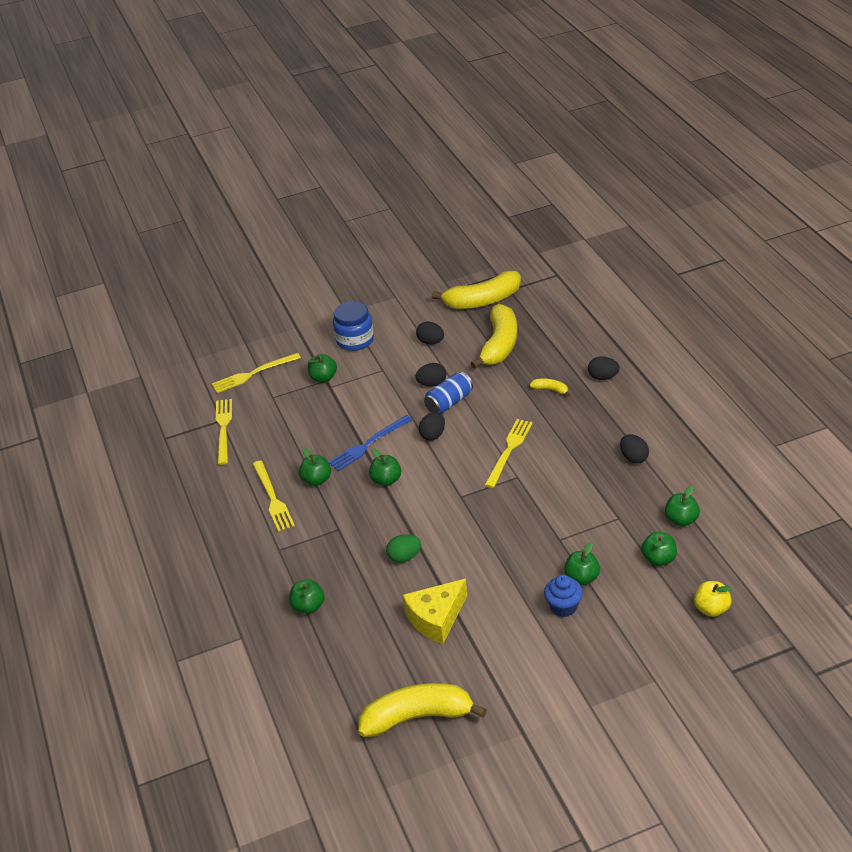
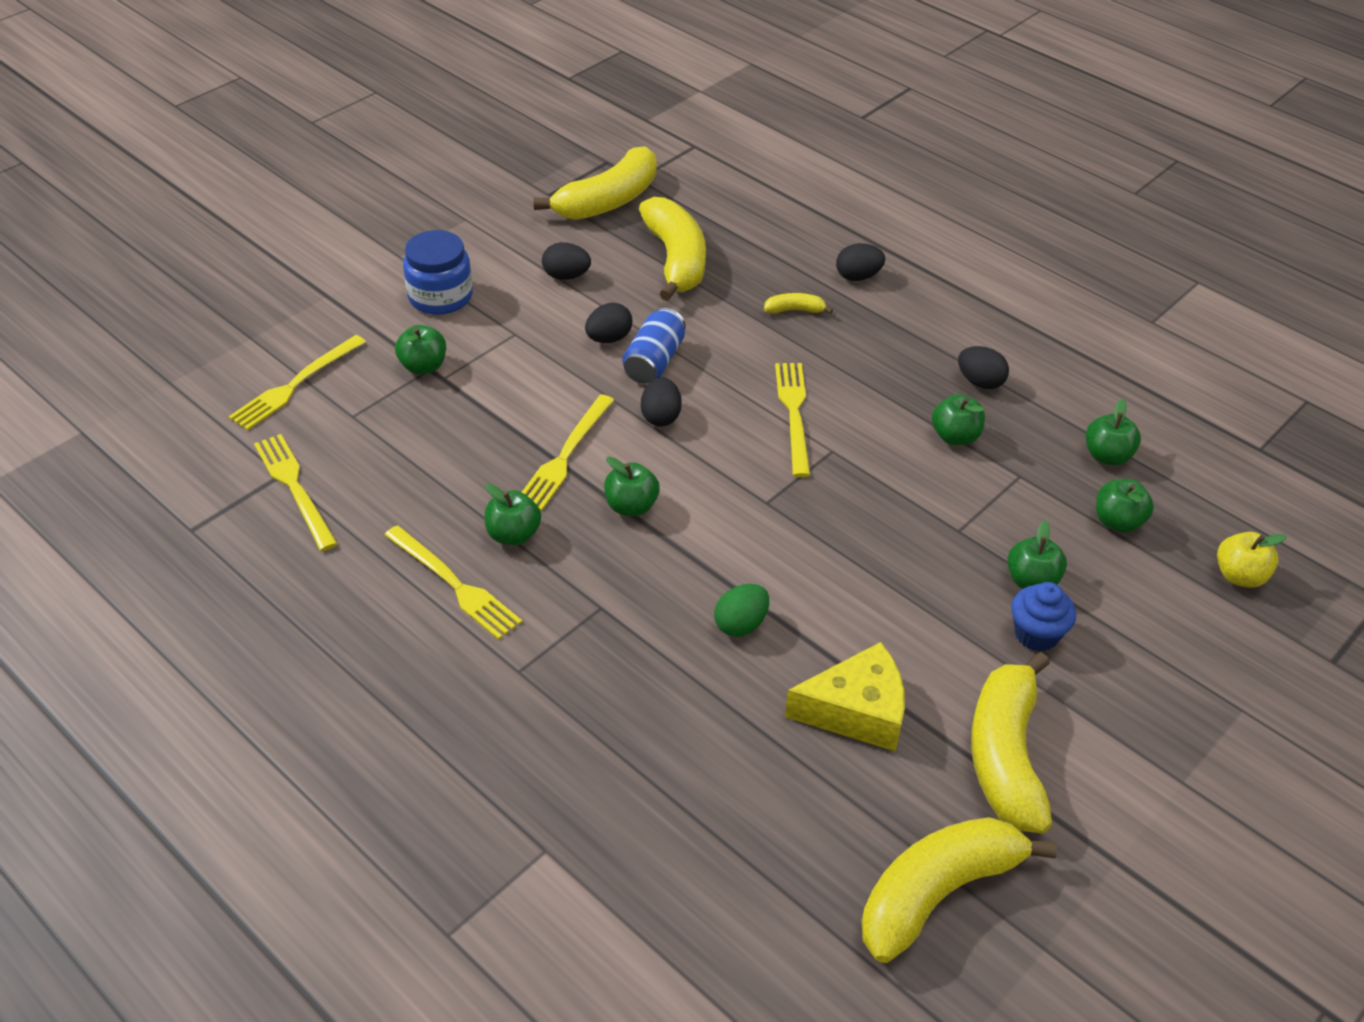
camera: 30 degrees left, 5 degrees up
(308, 606) = (632, 756): green apple -> green apple (955, 436)
(368, 444) = (565, 456): blue fork -> yellow fork
(436, 618) = (857, 711): yellow cheese -> yellow cheese turned 120 degrees counterclockwise
(500, 663) = (1005, 756): none -> yellow banana

